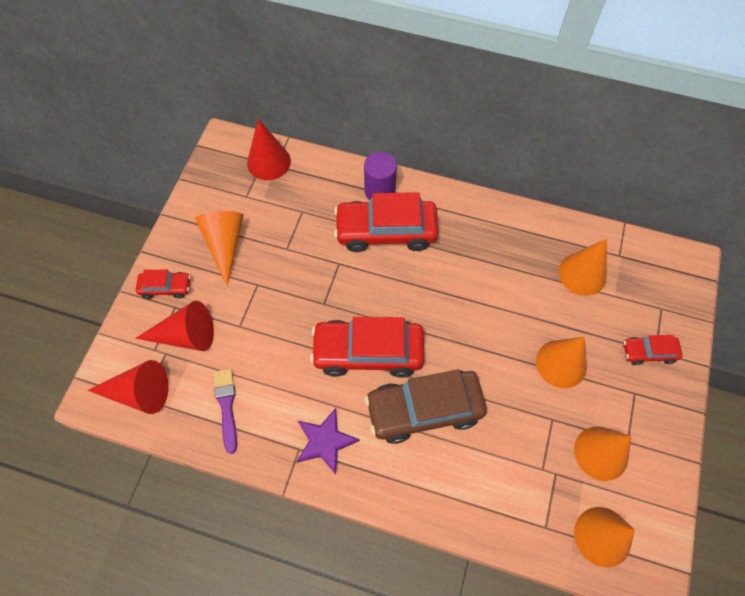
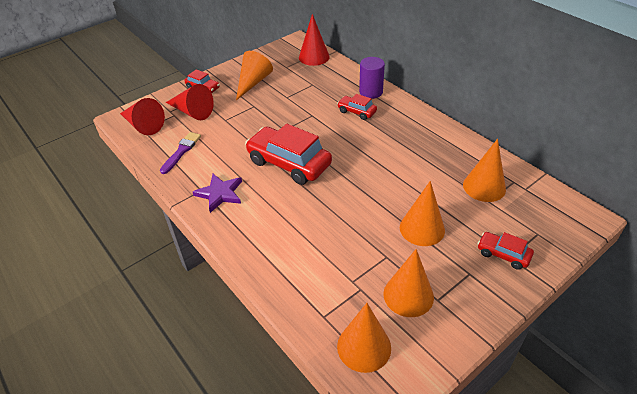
camera: 35 degrees right, 20 degrees down
(386, 231) = (357, 112): red car -> red car, size x0.50
(424, 409) = (298, 207): brown car -> none

